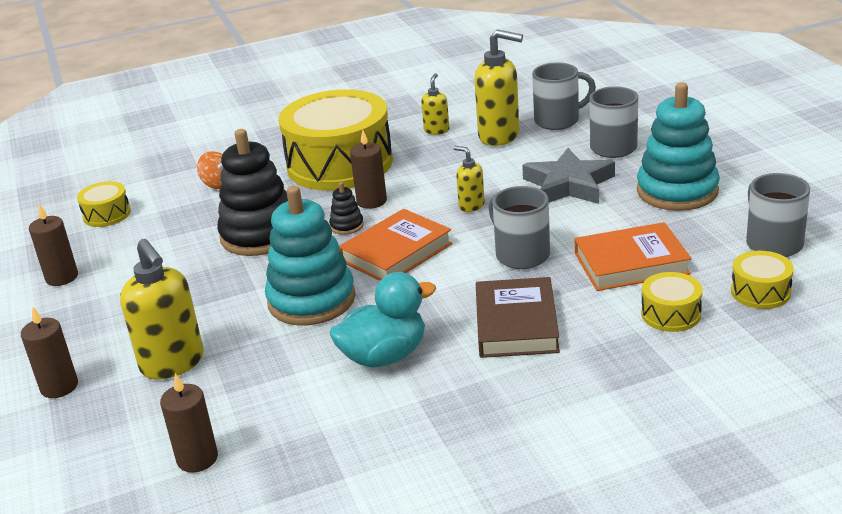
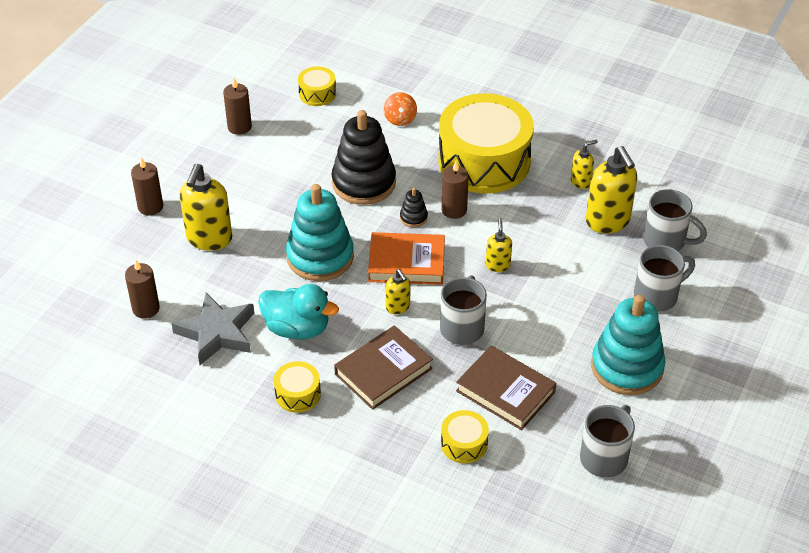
camera: 45 degrees right, 15 degrees up
(444, 280) = (398, 307): none -> yellow soap dispenser
(568, 184) = (576, 301): grey star -> grey star (217, 333)
(631, 263) = (505, 392): orange book -> brown book
(760, 292) = (533, 479): yellow drum -> yellow drum (298, 394)

